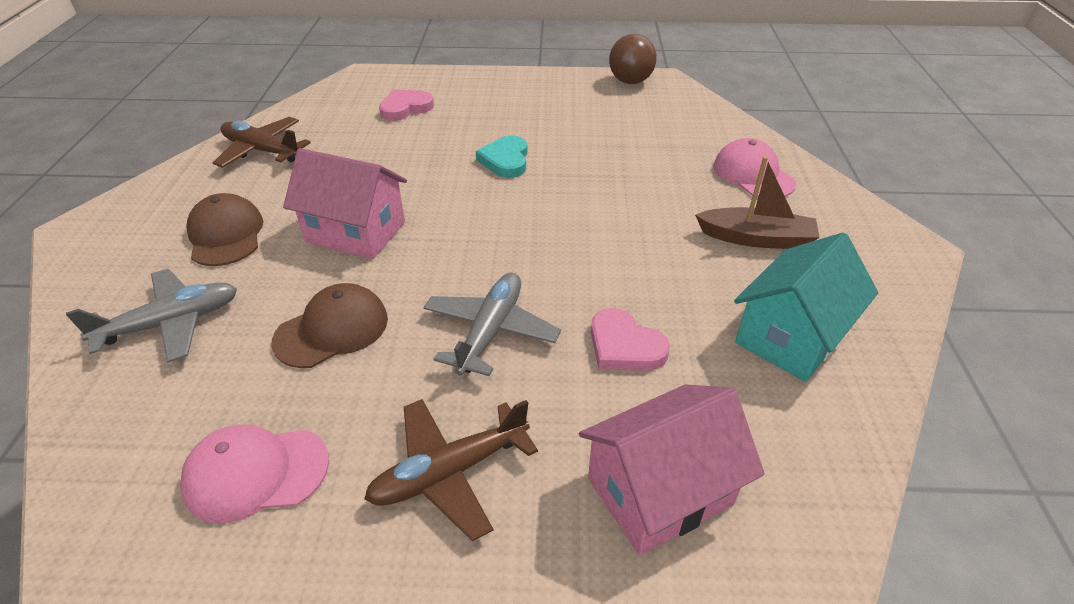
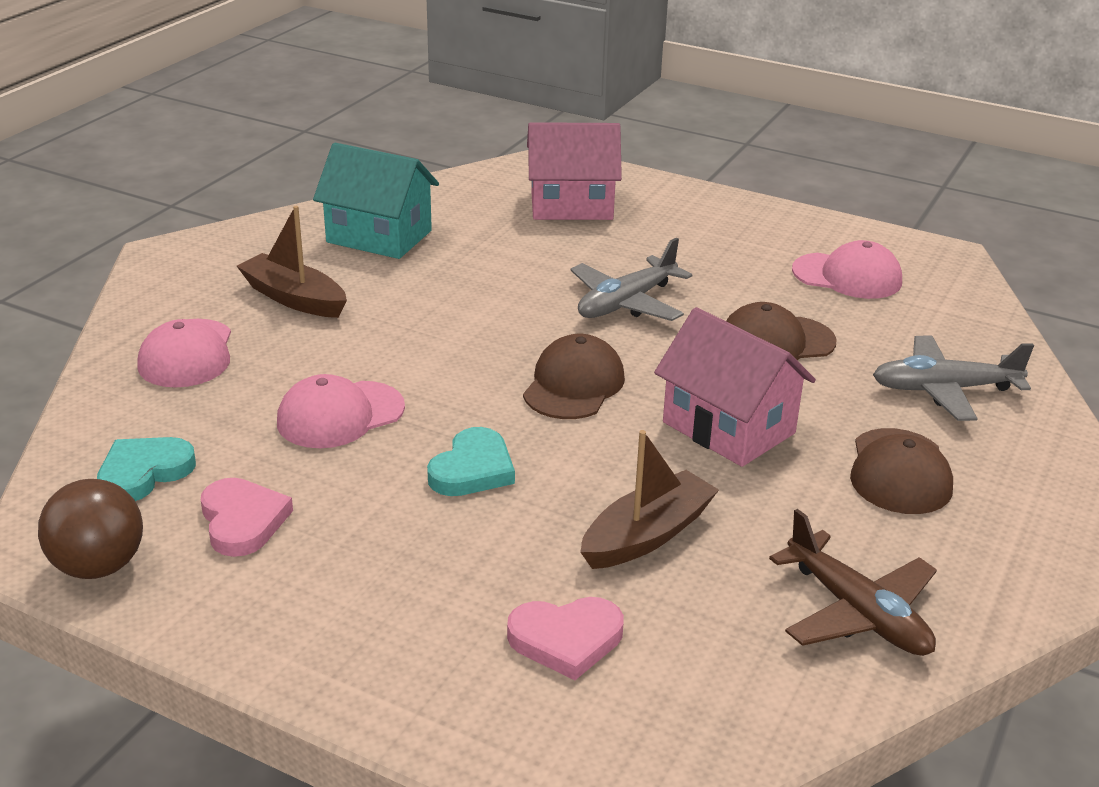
camera: 155 degrees left, 10 degrees down
(386, 155) = (647, 535): none -> brown boat
(449, 472) = (705, 244): brown plane -> none
(483, 231) = (574, 385): none -> brown cap
(612, 167) = (340, 415): none -> pink cap
(624, 346) = (519, 265): pink heart -> pink heart (242, 521)
(669, 114) = (144, 473): none -> turquoise heart
(791, 336) = (379, 236): turquoise house -> turquoise house turned 45 degrees clockwise

